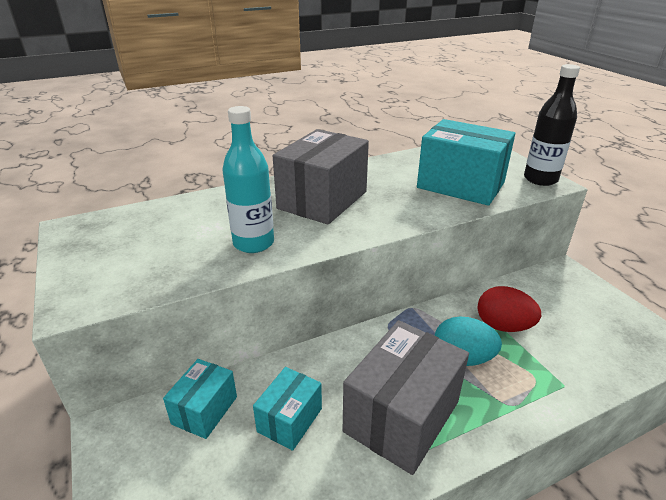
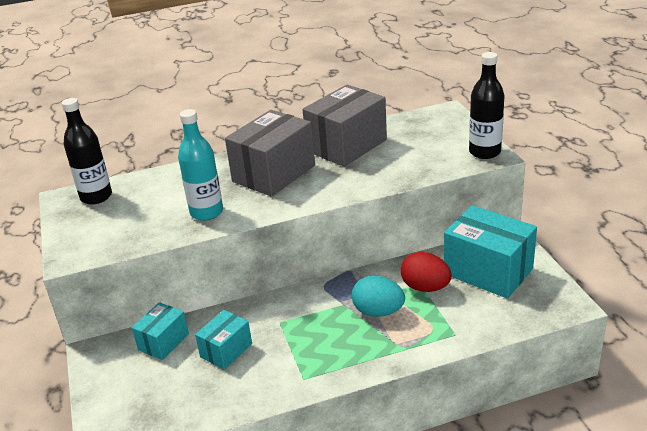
camera: 10 degrees right, 0 degrees up
(112, 226) = (96, 197): none -> black bottle
(402, 416) = (312, 351): grey box -> grey box (347, 146)
(460, 185) = (405, 158): turquoise box -> turquoise box (488, 271)

